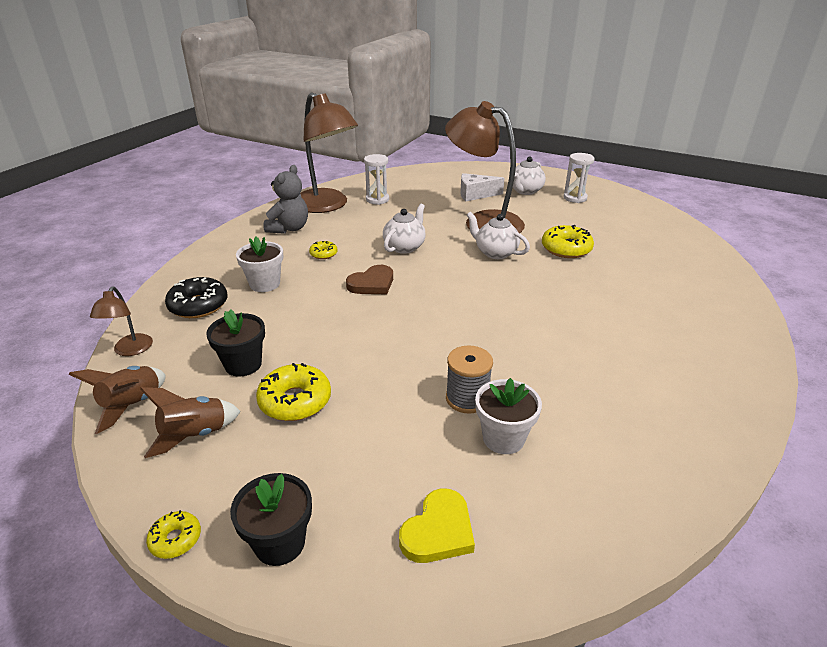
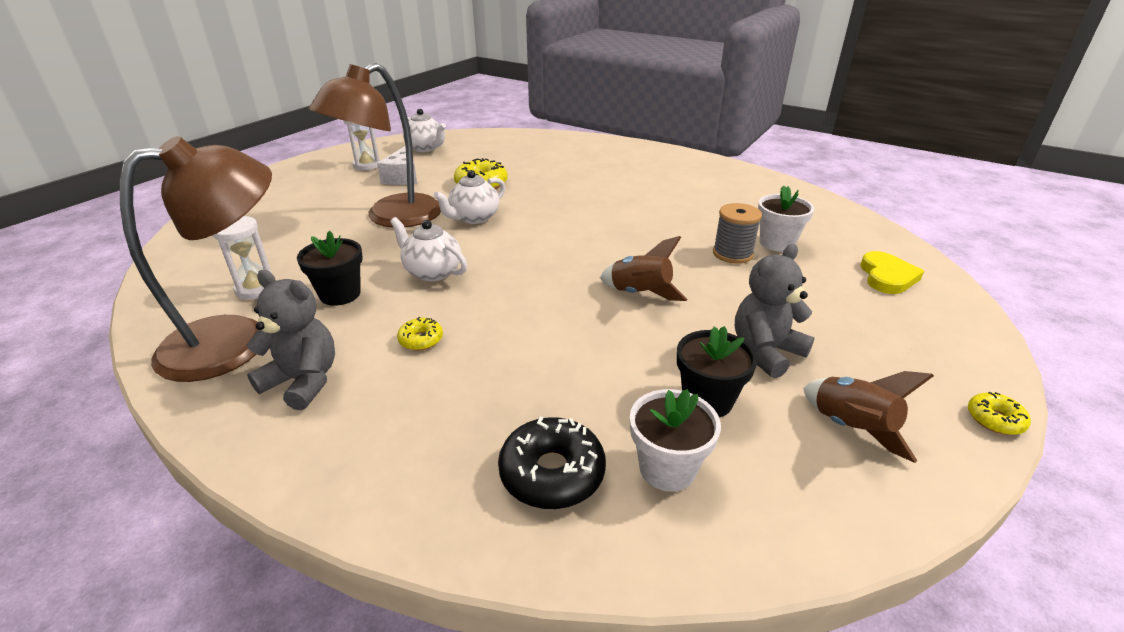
camera: 85 degrees left, 0 degrees up
(130, 350) = (690, 547): brown lamp -> none
(132, 405) = (822, 508): brown rocket -> brown rocket (640, 293)
(265, 284) = (497, 397): white flower pot -> white flower pot (667, 468)
(280, 543) = (951, 352): black flower pot -> black flower pot (340, 294)
(295, 401) = (765, 352): yellow donut -> grey teddy bear
(372, 284) = (521, 298): brown heart -> none
(438, 531) = (887, 276): yellow heart -> yellow heart turned 60 degrees clockwise
(475, 195) = (308, 215): white cheese -> white cheese (402, 177)
(525, 191) = (325, 186): white teapot -> white teapot (425, 148)

